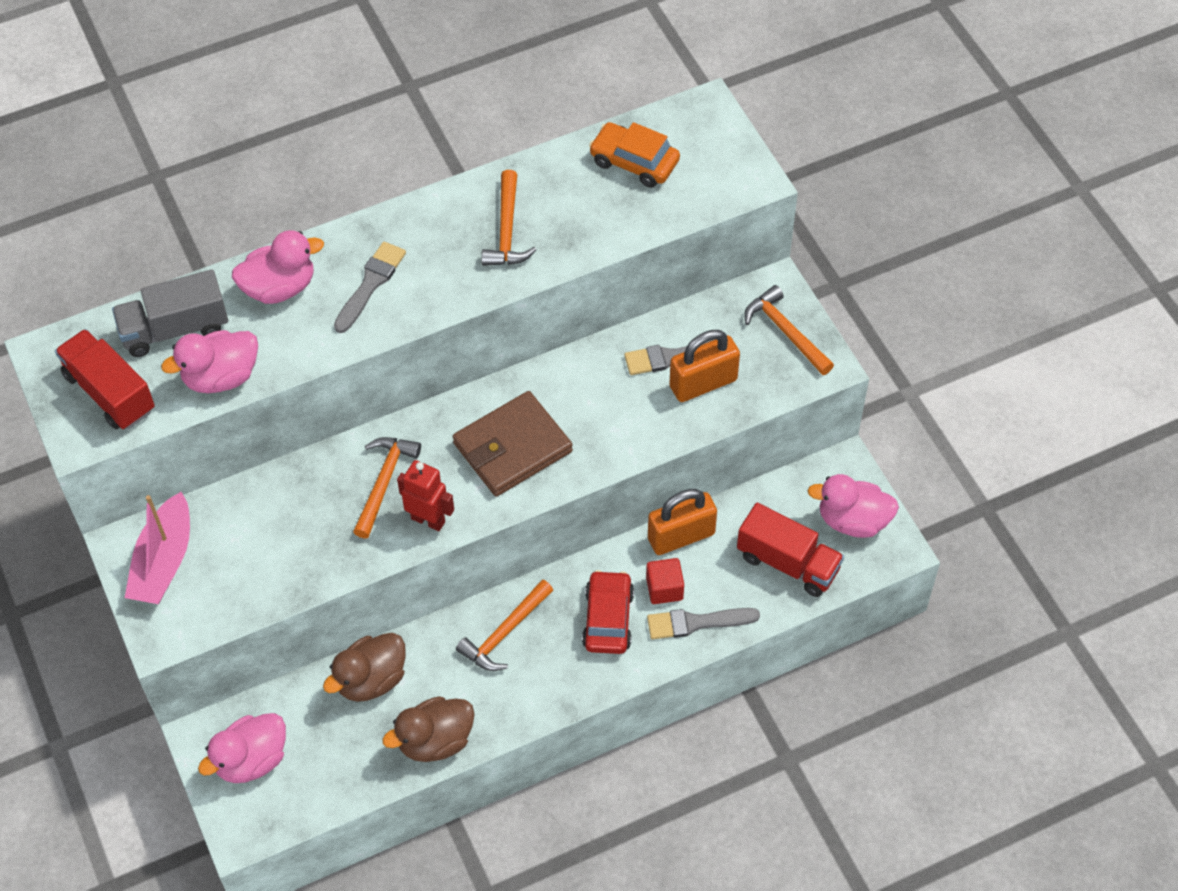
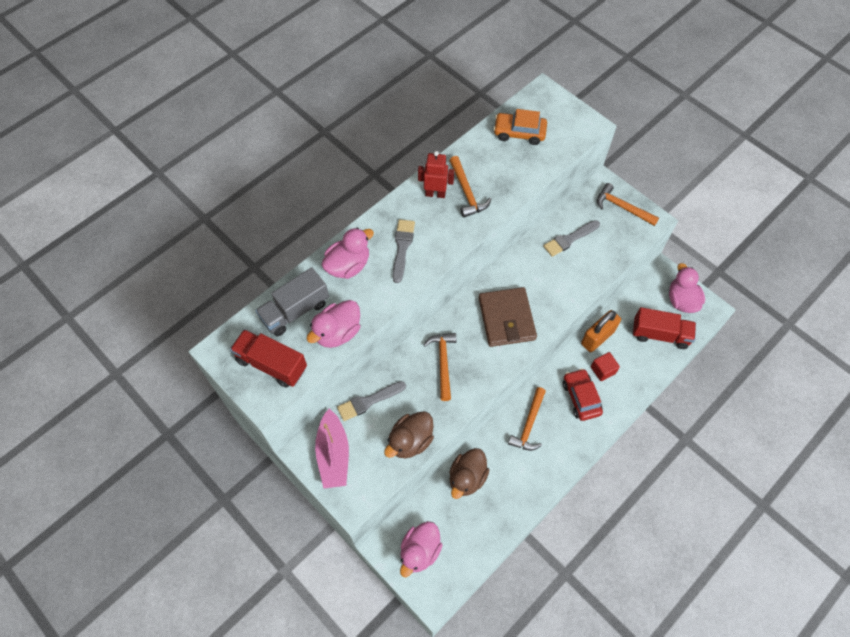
camera: 20 degrees left, 5 degrees up
(428, 520) = (479, 377): red robot -> red robot (435, 194)
(435, 741) = (519, 502): brown duck -> brown duck (410, 441)
(512, 447) = (506, 319): brown wallet -> brown wallet turned 45 degrees counterclockwise
(696, 623) = (629, 384): grey brush -> grey brush (368, 401)
(703, 383) = (593, 249): orange padlock -> none
(852, 520) = (681, 300): pink duck -> pink duck turned 90 degrees clockwise

